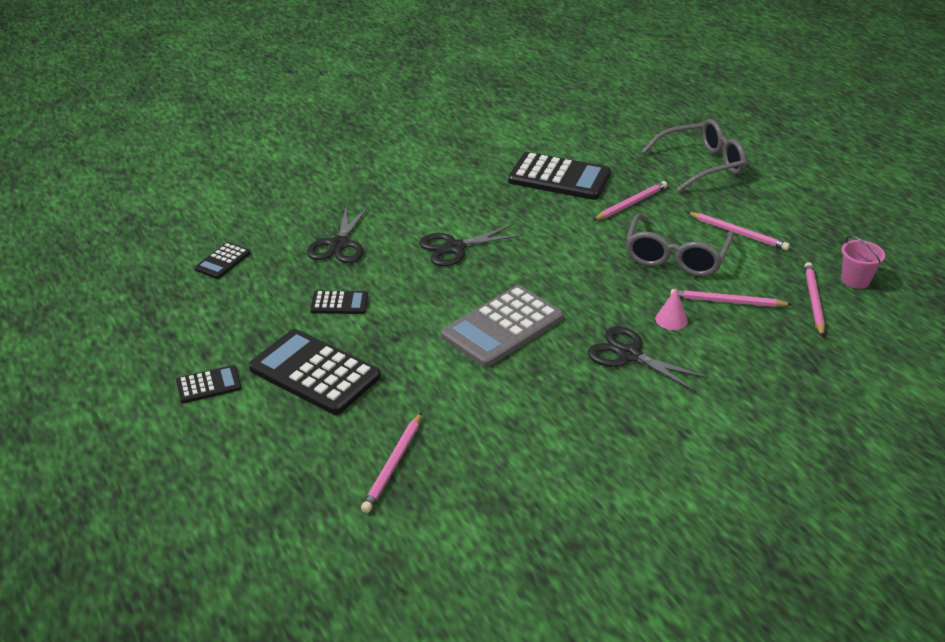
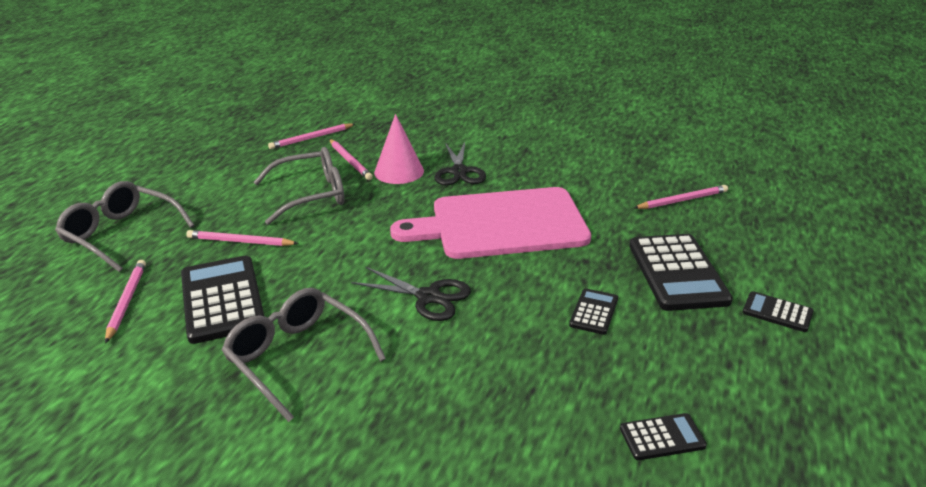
camera: 130 degrees left, 5 degrees down
(339, 244) = (517, 371): black scissors -> none
(339, 303) = (594, 312): black calculator -> black calculator turned 60 degrees clockwise
(462, 183) = (297, 357): none -> grey glasses
(502, 327) = (501, 224): grey calculator -> pink cutting board
(671, 320) = (399, 171): pink cone -> pink cone, size x1.88
(738, 233) = (244, 183): pink pencil -> pink pencil (127, 301)
(855, 280) = (268, 133): pink bucket -> none

